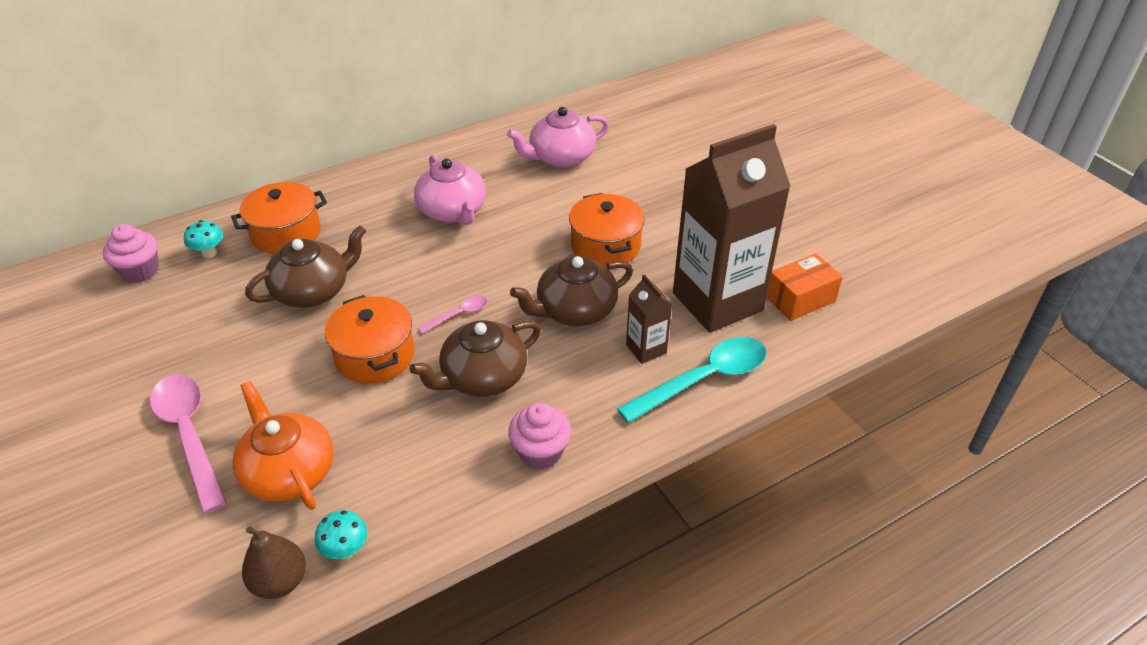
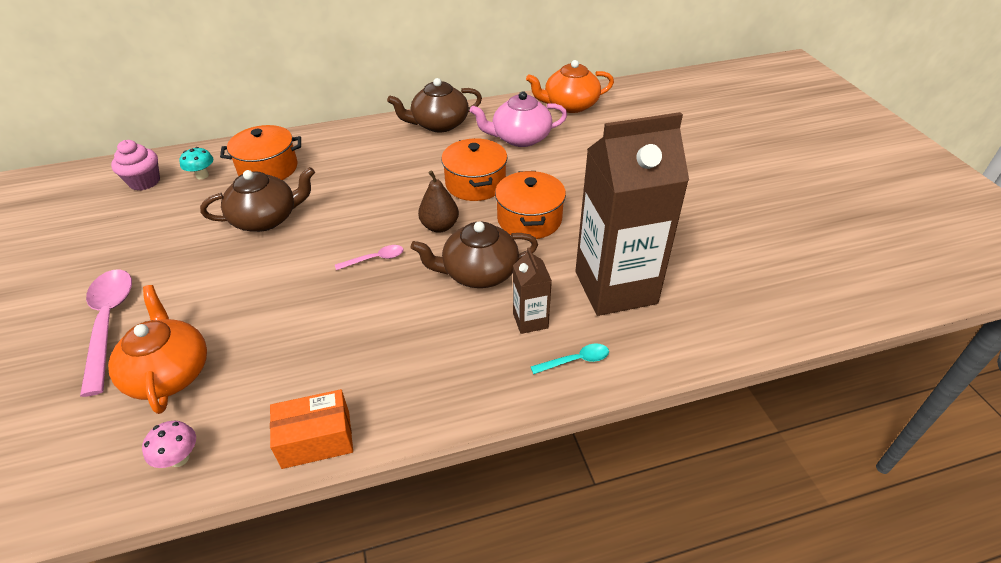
camera: 15 degrees right, 0 degrees up
(280, 581) = (110, 475): brown pear -> brown pear (439, 226)
(346, 550) = (179, 458): turquoise mushroom -> pink mushroom
(375, 355) = (289, 282): orange pot -> orange pot (475, 183)
(453, 211) = (409, 170): pink teapot -> none
(483, 377) = (371, 319): brown teapot -> brown teapot (439, 124)
(540, 452) = (392, 401): pink cupcake -> none
(601, 112) = (570, 105): none -> orange teapot
(704, 379) = (576, 360): turquoise spoon -> turquoise spoon, size x0.48
(800, 299) = (699, 299): orange box -> orange box (316, 440)

